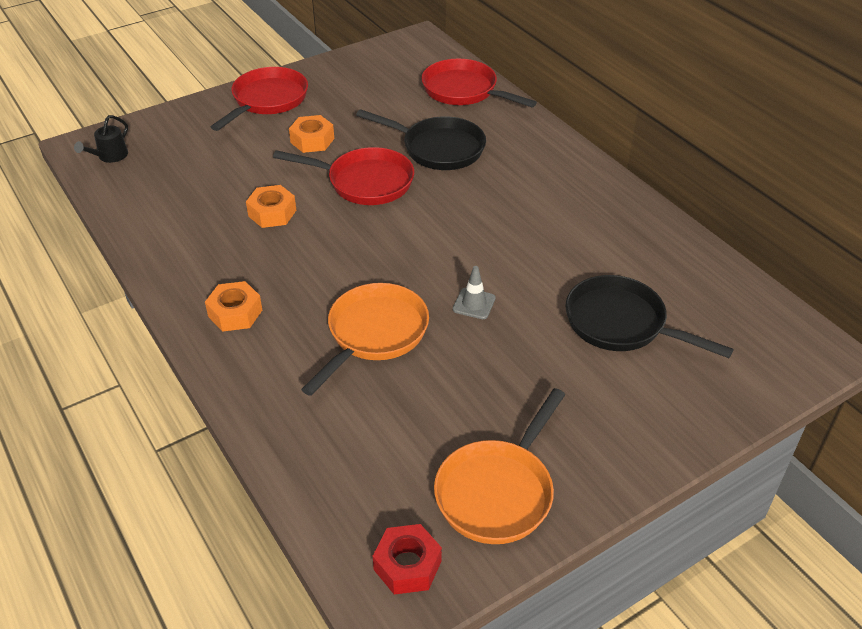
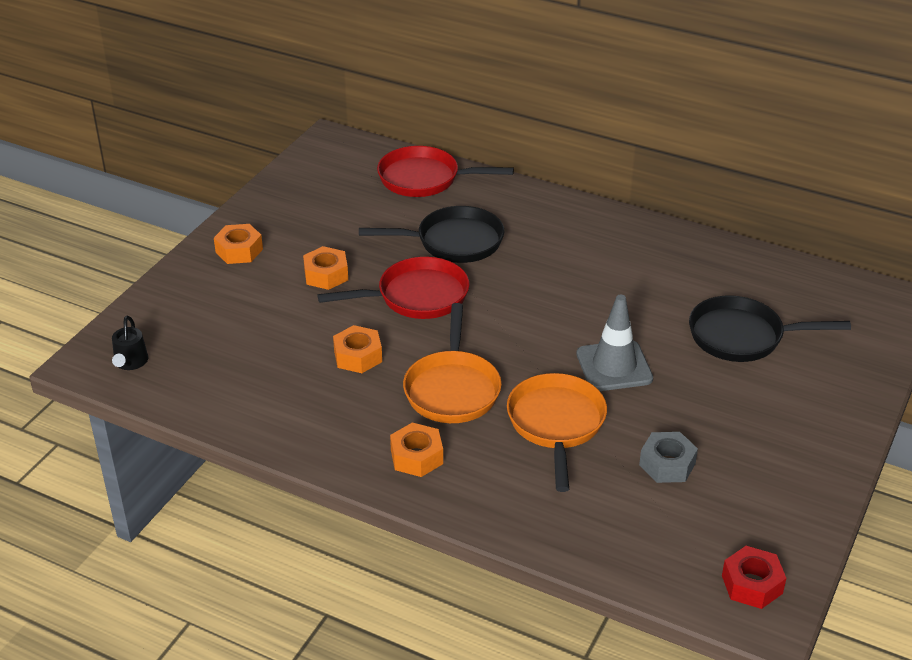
camera: 30 degrees left, 5 degrees down
(267, 100) = (239, 250): red pan -> orange nut
(437, 412) = (667, 464): none -> grey nut
(474, 304) = (614, 366): grey traffic cone -> grey traffic cone, size x1.83
(497, 492) = (767, 502): orange pan -> orange pan (452, 389)

